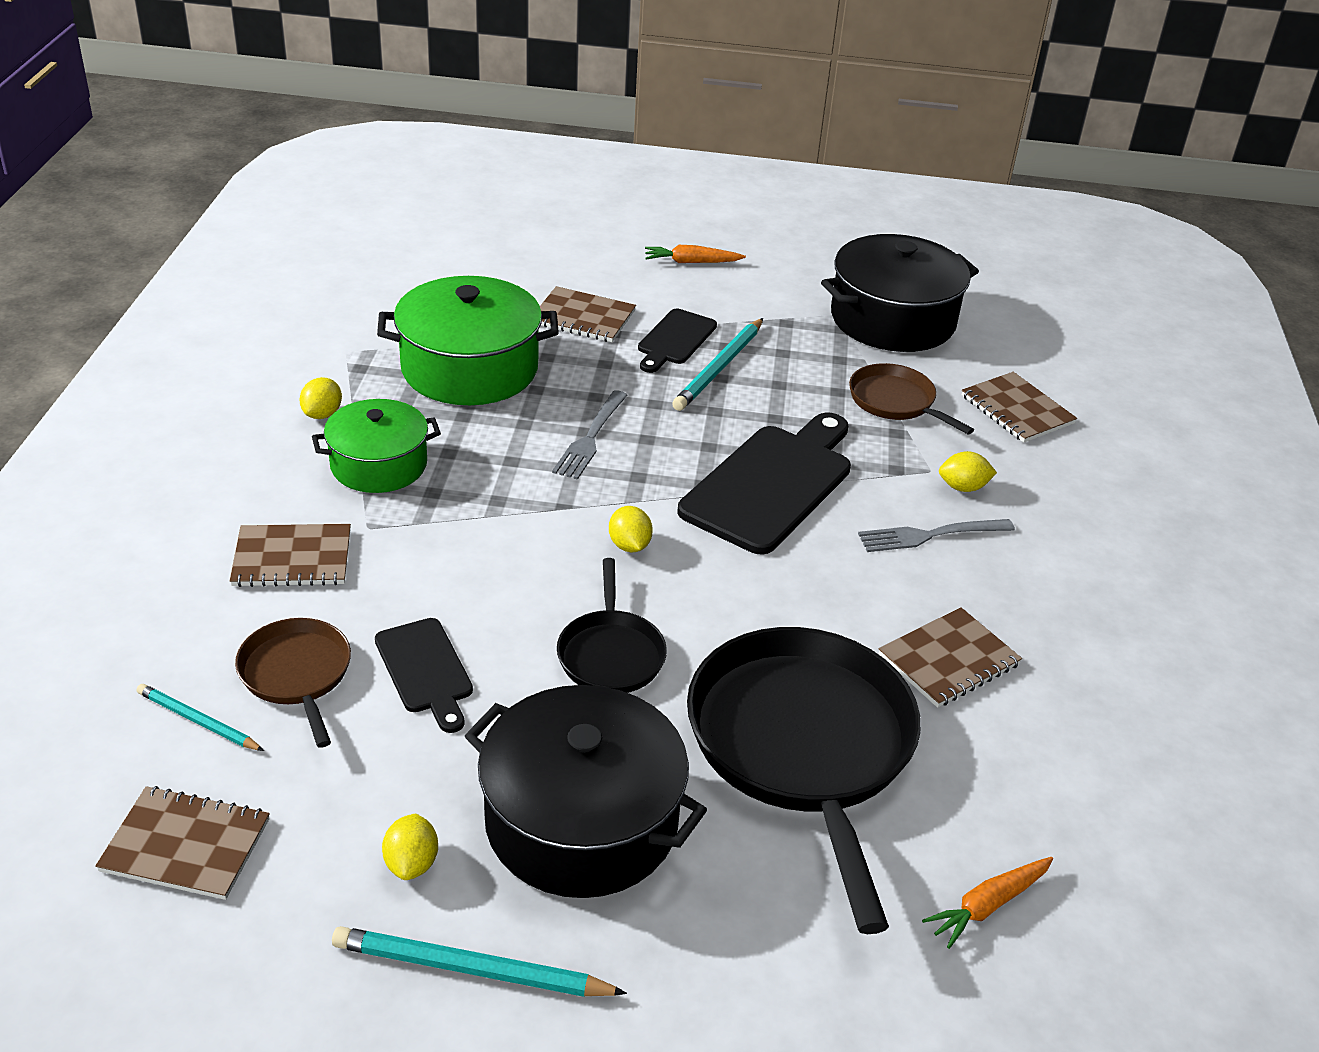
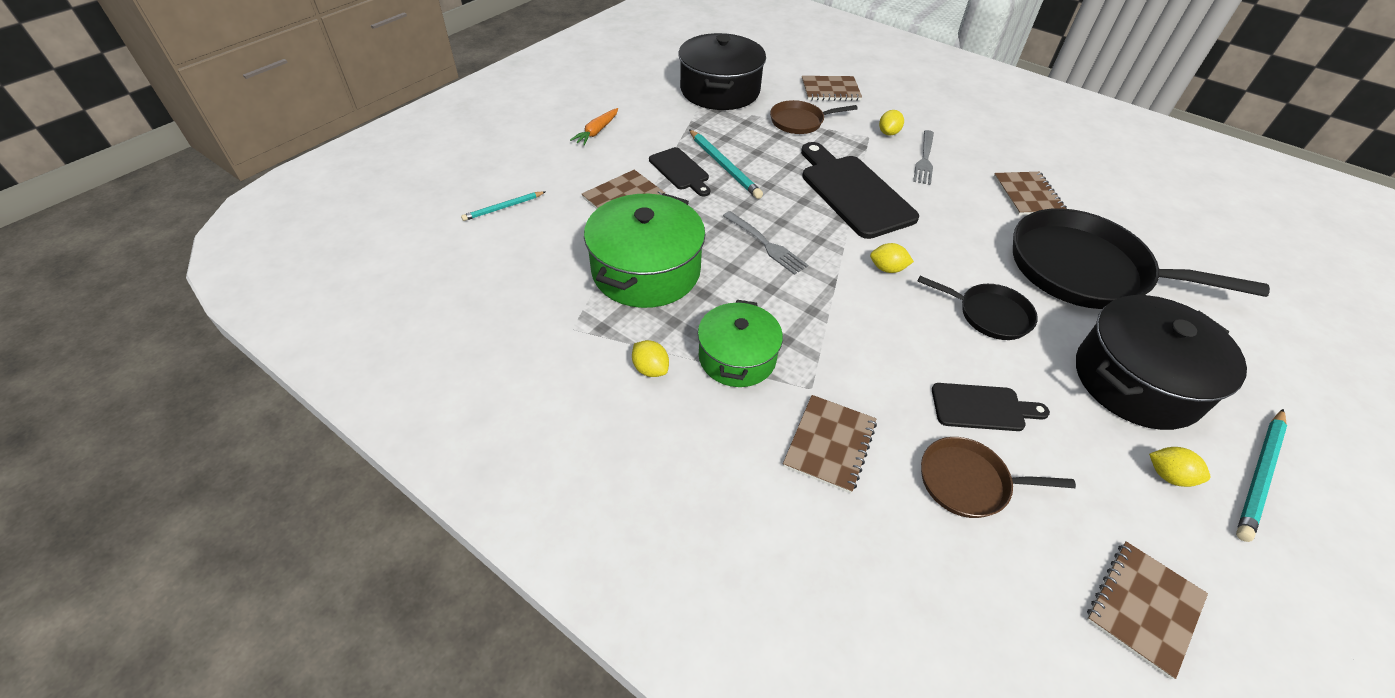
camera: 60 degrees left, 10 degrees up
(198, 721) = (1007, 562): turquoise pencil -> turquoise pencil (503, 208)
(987, 905) = (1206, 256): orange carrot -> none

